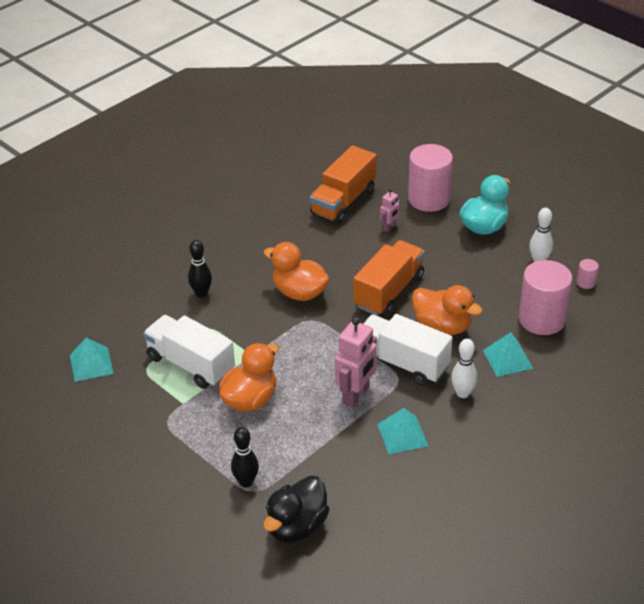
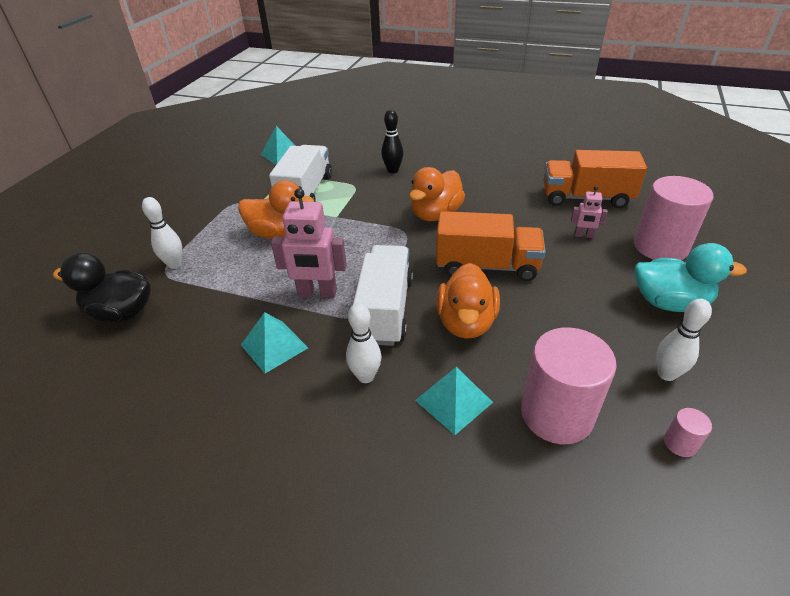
camera: 65 degrees right, 0 degrees up
(246, 482) = (174, 264): black bowling pin -> white bowling pin
(299, 293) = (435, 214): orange duck -> orange duck turned 150 degrees counterclockwise

